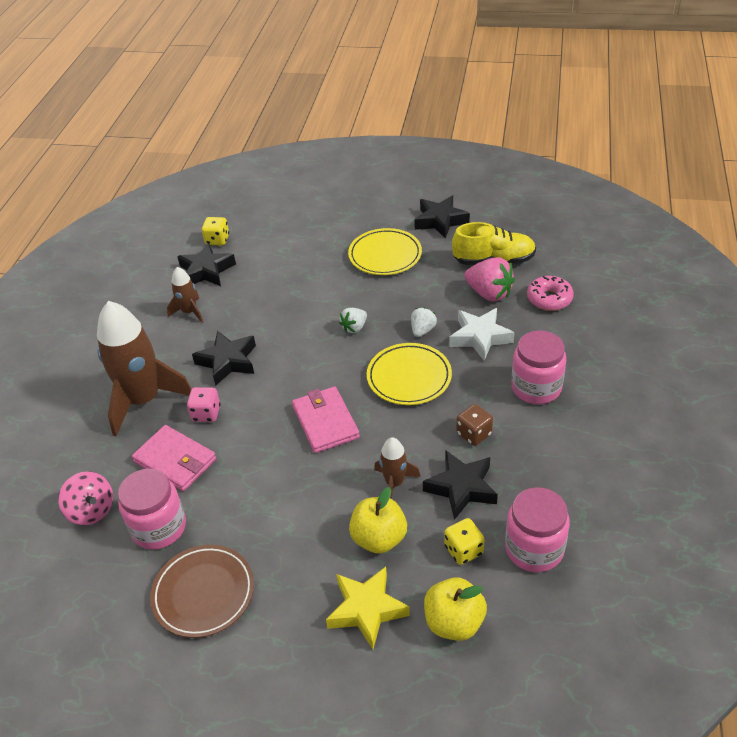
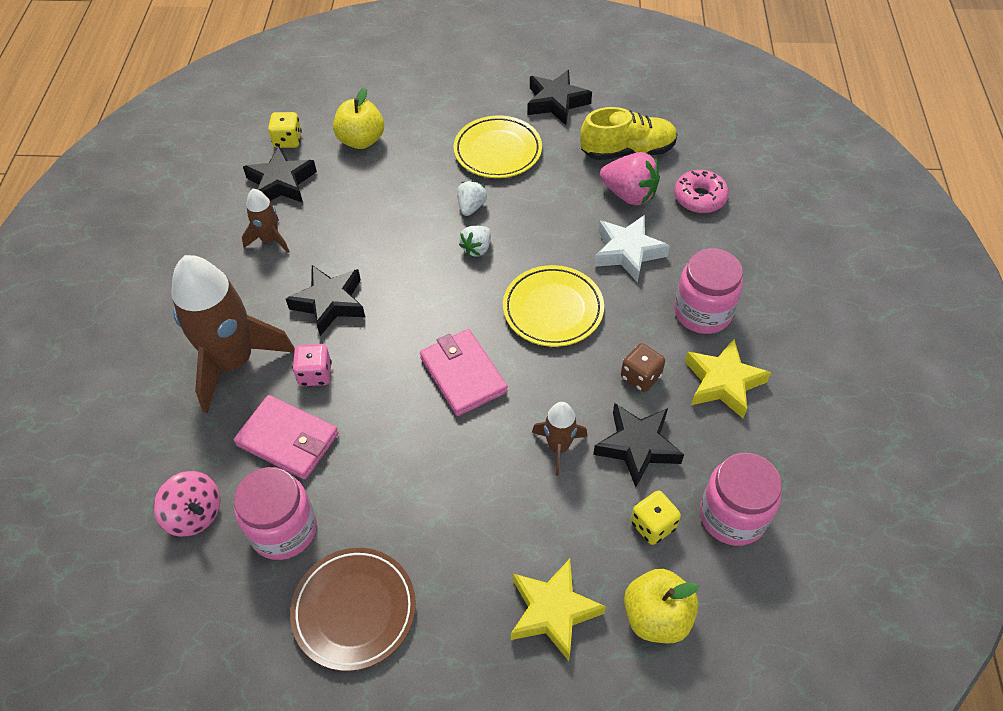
camera: 10 degrees left, 10 degrees up
(379, 538) = (552, 519): yellow apple -> yellow apple (361, 140)
(422, 330) = (559, 247): white strawberry -> white strawberry (471, 207)
(544, 443) = (723, 383): none -> yellow star

